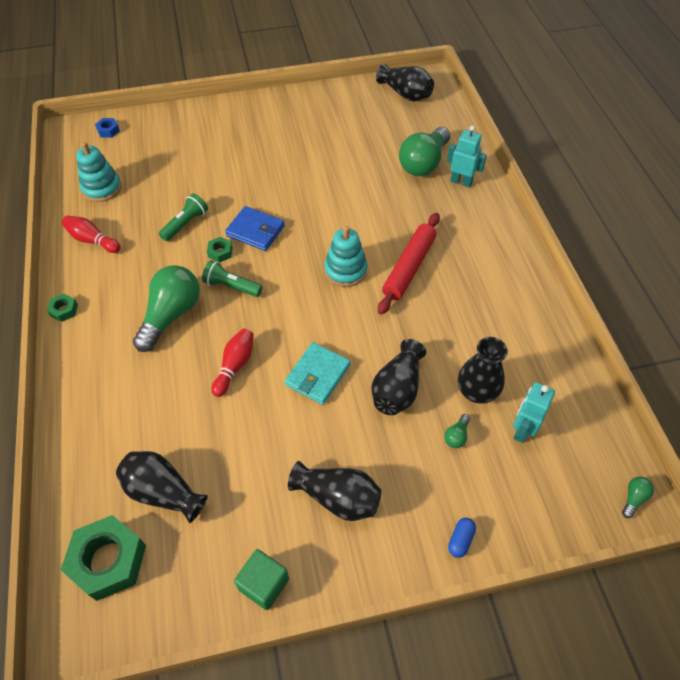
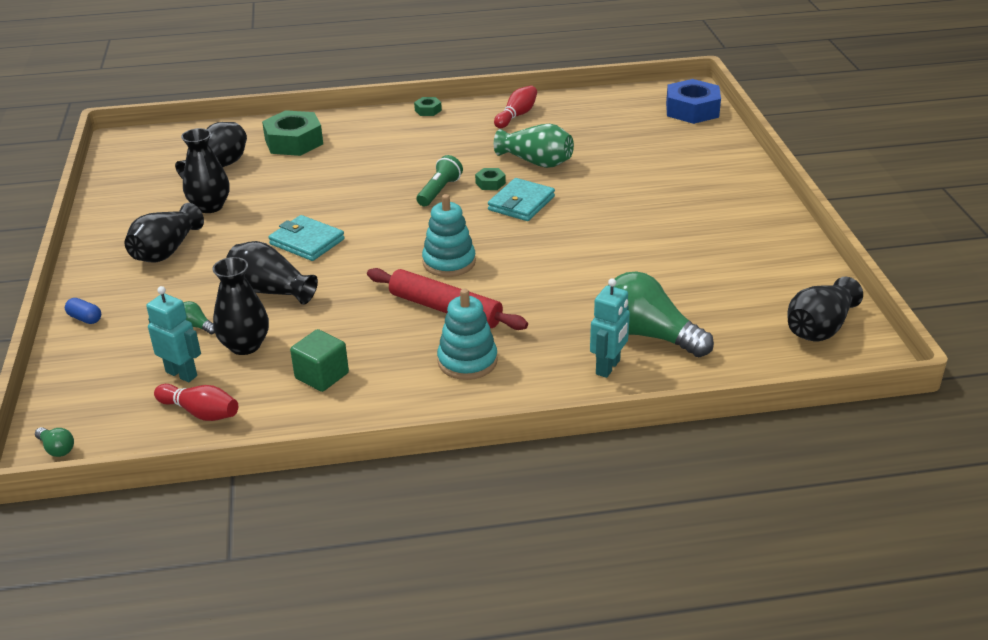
camera: 95 degrees right, 20 degrees down
(102, 188) = (594, 114): turquoise stacking toy -> turquoise stacking toy (467, 361)
(108, 131) = (692, 110): blue nut -> blue nut, size x2.16
(108, 561) = (171, 149): green nut -> green nut (294, 142)
(171, 315) = (408, 160): green light bulb -> none
(186, 224) = (536, 162): green flashlight -> green vase
(235, 366) = (335, 196): red bowling pin -> red bowling pin (200, 412)
(250, 477) = (210, 206): none -> black vase
(255, 231) = (521, 203): blue wallet -> turquoise wallet
(264, 584) = (110, 214): green cube -> green cube (322, 376)

